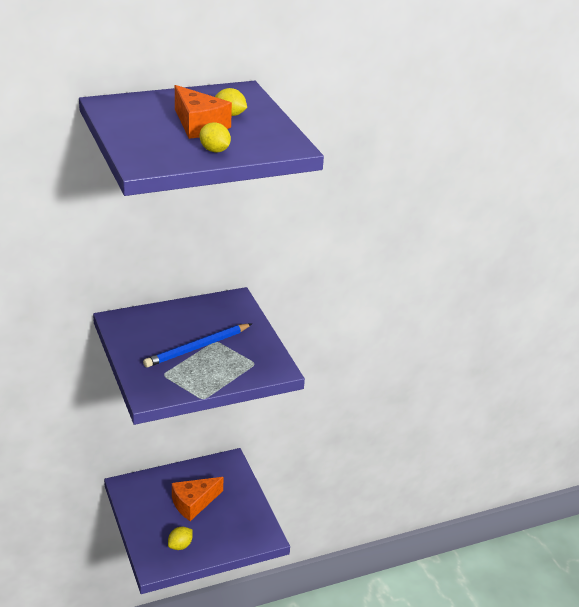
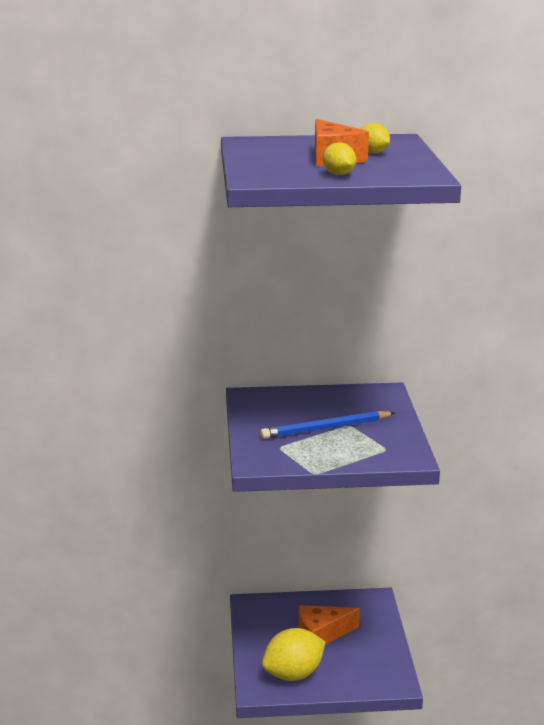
camera: 20 degrees right, 10 degrees down
(180, 545) = (293, 674): yellow lemon -> yellow lemon, size x1.95

